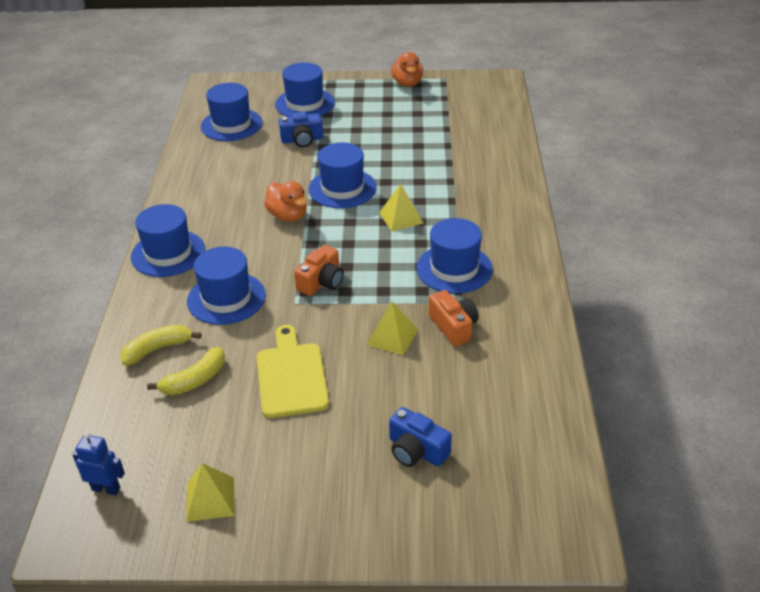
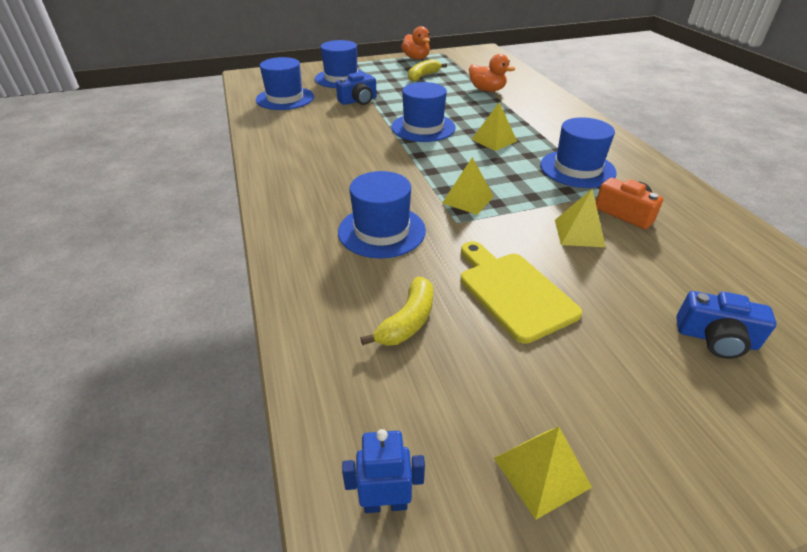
camera: 20 degrees left, 0 degrees up
(157, 349) = (338, 297): yellow banana -> yellow banana (423, 76)
(168, 253) = (289, 202): blue hat -> none
(288, 216) = (390, 154): orange duck -> orange duck (487, 90)
(322, 282) = (468, 199): orange camera -> yellow pyramid

